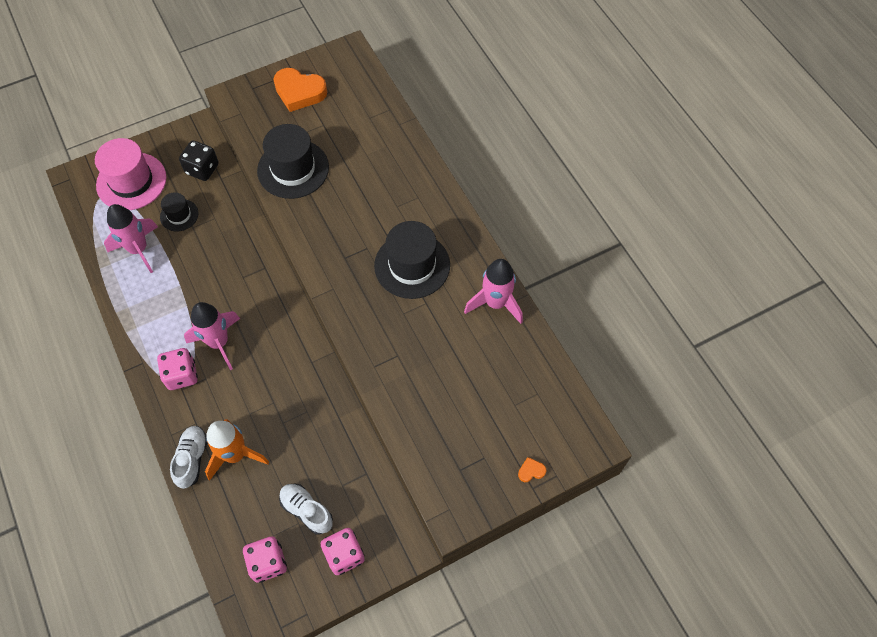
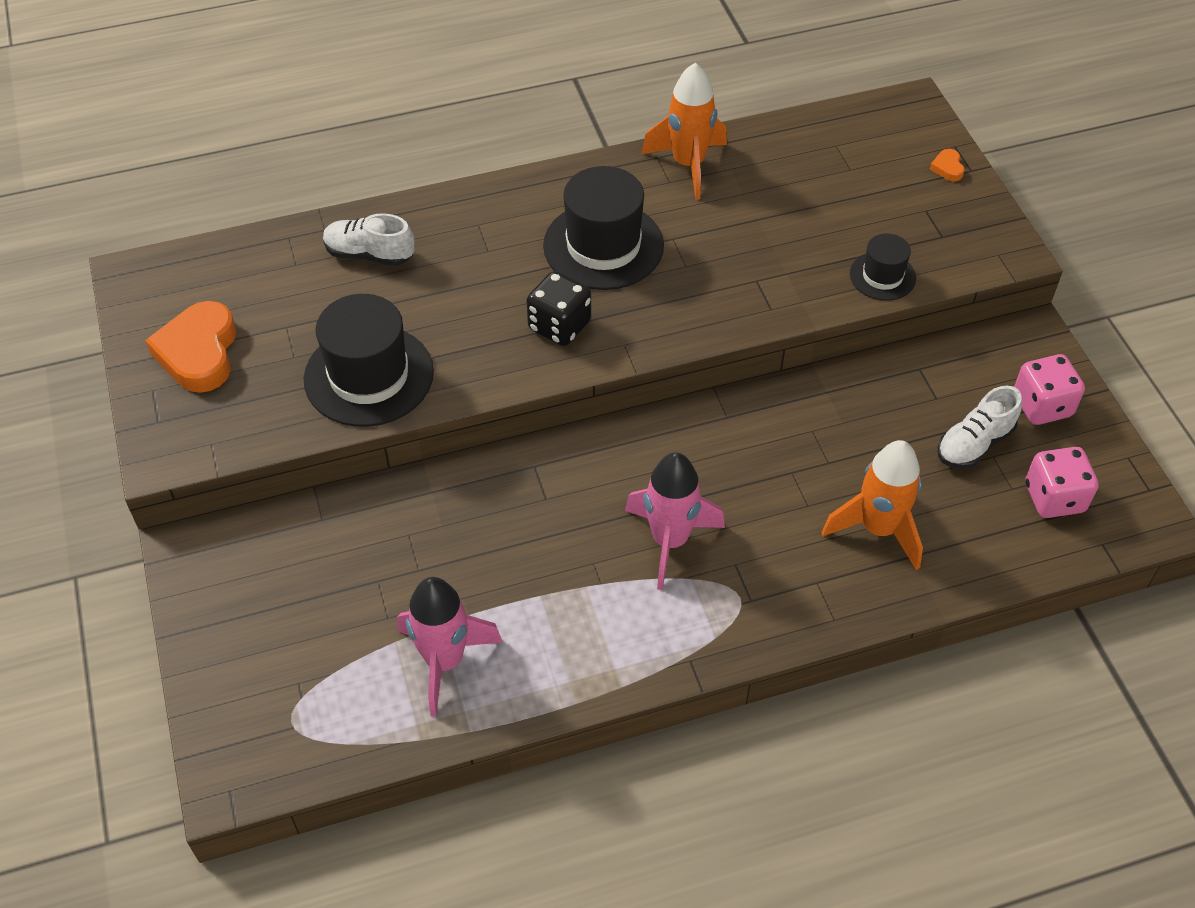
camera: 80 degrees left, 10 degrees down
(131, 181) = (276, 671): pink hat -> none
(179, 215) = (384, 590): black hat -> black hat (882, 276)
(182, 375) = (724, 599): pink dice -> none
(192, 459) = (881, 590): white shoe -> white shoe (369, 254)
(202, 169) = (289, 548): black dice -> black dice (559, 326)
(299, 92) = (199, 353): orange heart -> orange heart turned 150 degrees clockwise
(495, 303) = (688, 165): pink rocket -> orange rocket

